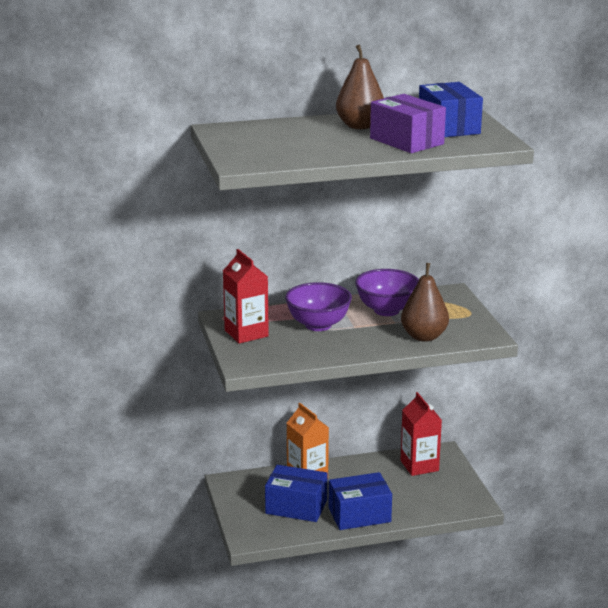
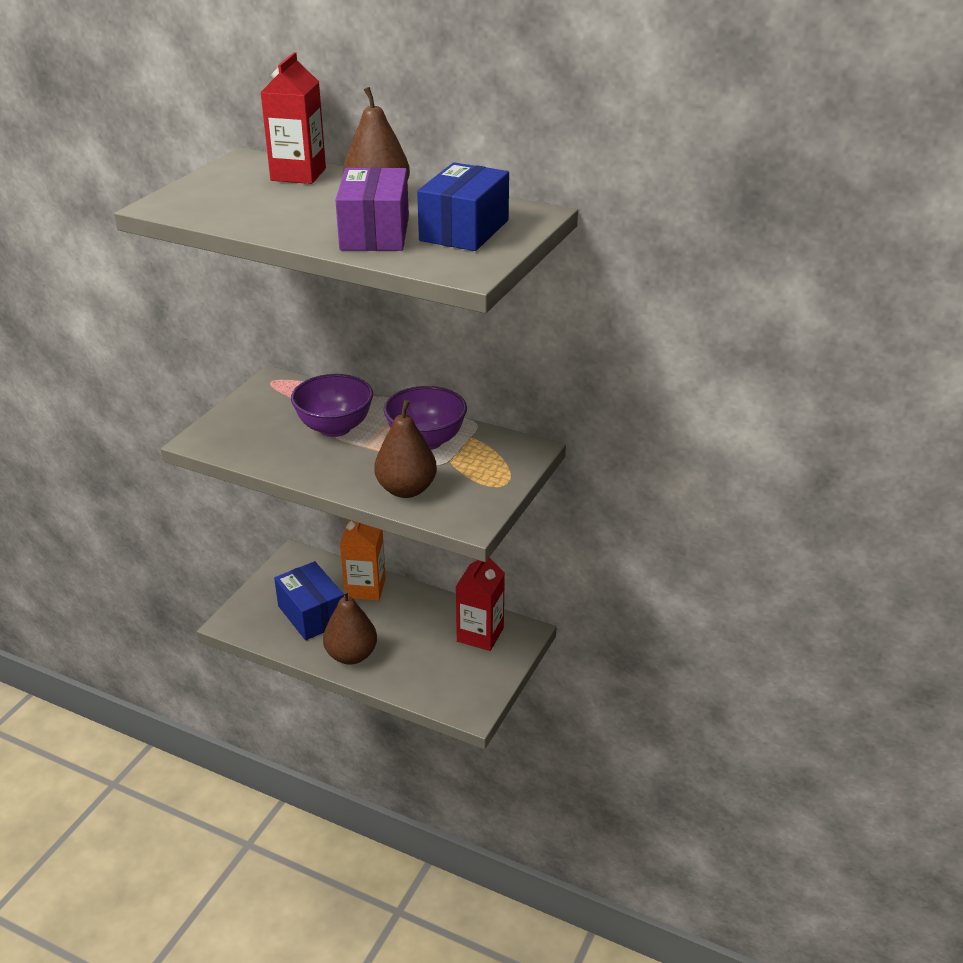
camera: 40 degrees right, 10 degrees up
(246, 333) = (260, 407): red carton -> red carton (298, 174)
(359, 515) = (351, 655): blue box -> brown pear

